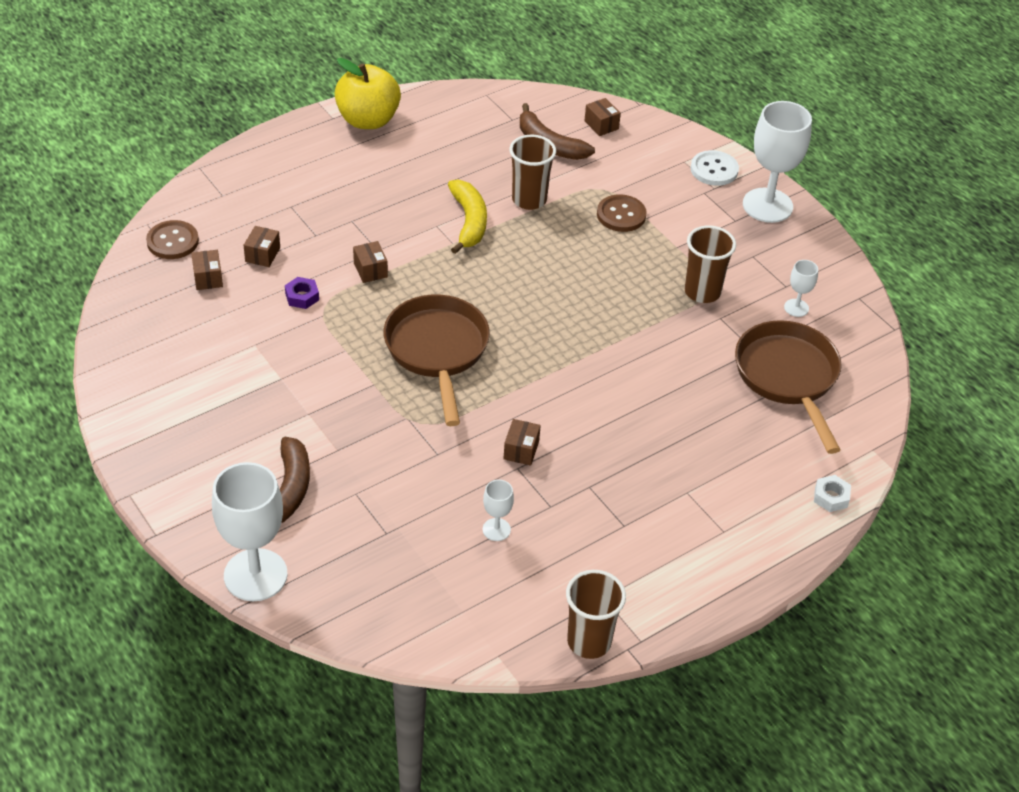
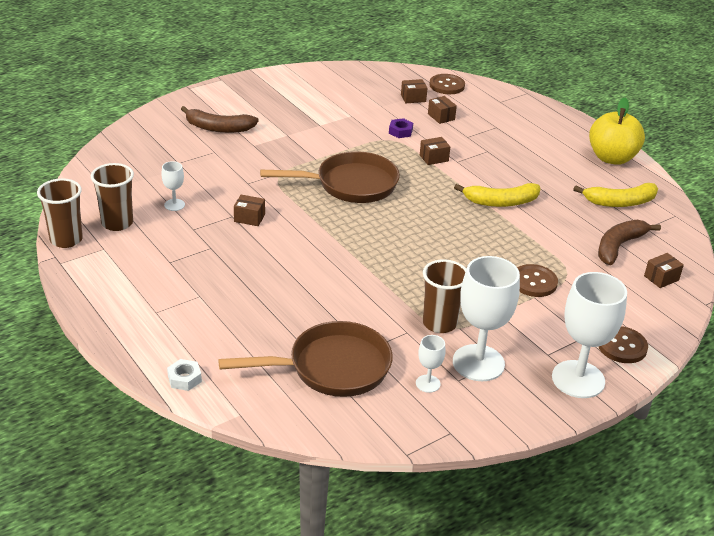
camera: 90 degrees right, 10 degrees down
(255, 575) = (152, 118): white goblet -> white goblet (478, 363)
(262, 254) = (441, 117): brown box -> brown box turned 45 degrees clockwise
(463, 129) = (620, 202): none -> yellow banana
(529, 200) = (538, 232): brown cup -> brown cup (117, 223)
(714, 170) = (622, 346): white button -> brown button

